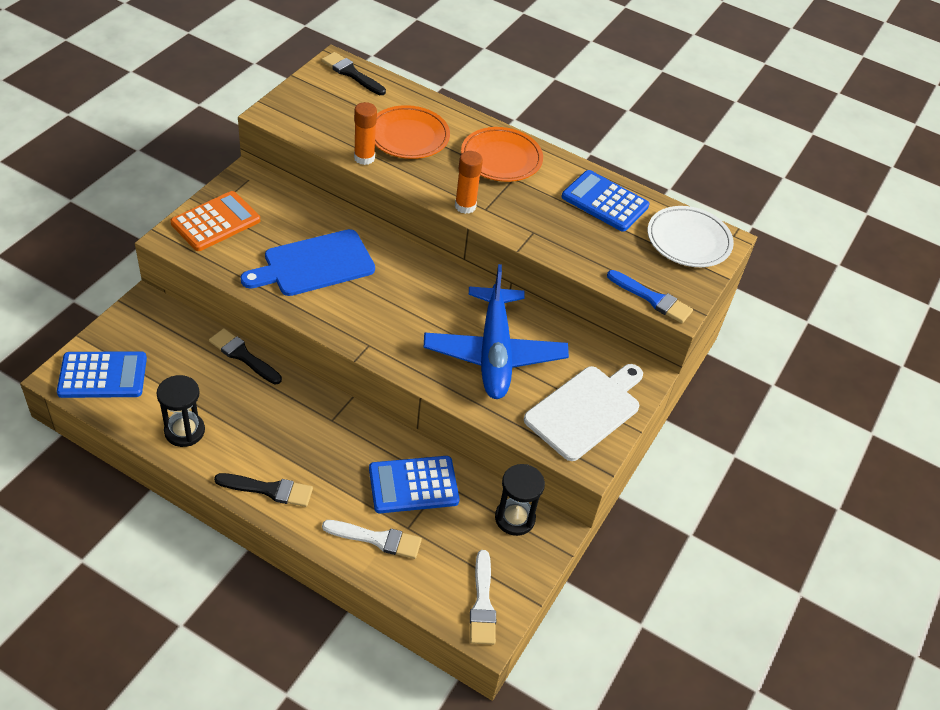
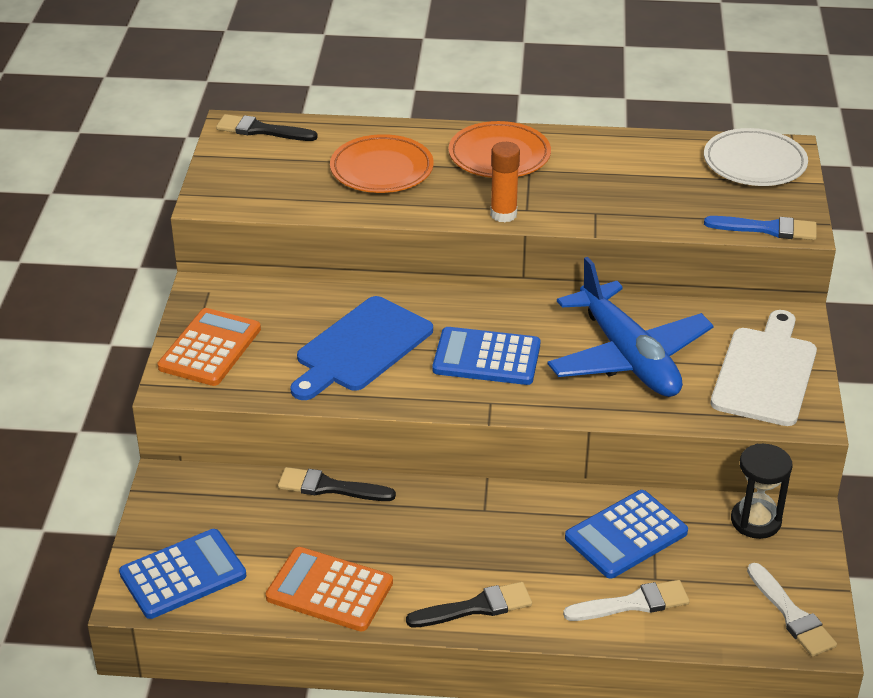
camera: 20 degrees left, 10 degrees down
(184, 431) = (329, 590): black hourglass -> orange calculator
(364, 158) = (353, 208): orange glue stick -> none
(604, 202) = (641, 158): blue calculator -> blue calculator (486, 358)

